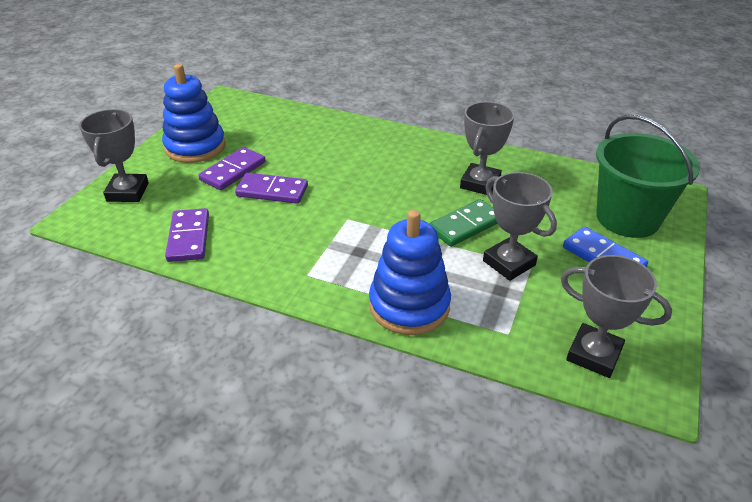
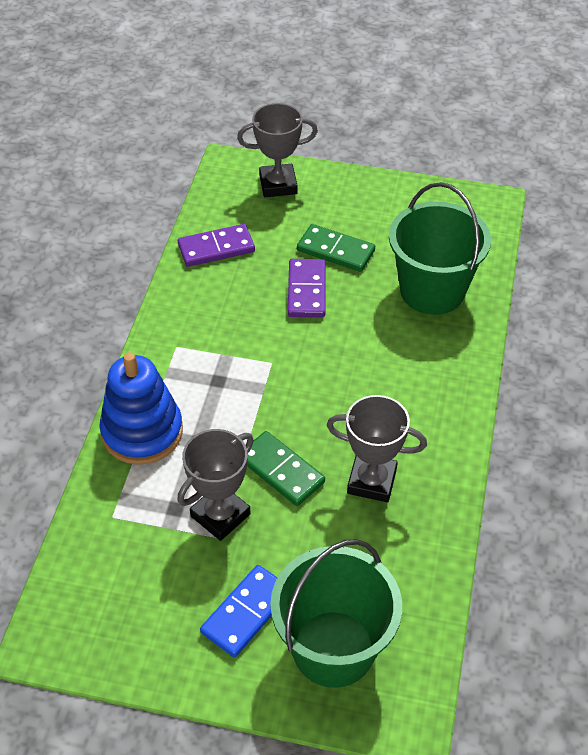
camera: 80 degrees right, 10 degrees up
(195, 147) = (374, 208): blue stacking toy -> none
(233, 171) = (335, 250): purple domino -> green domino
(301, 134) = (432, 290): none -> green bucket
(594, 355) = (89, 591): grey trophy -> none

